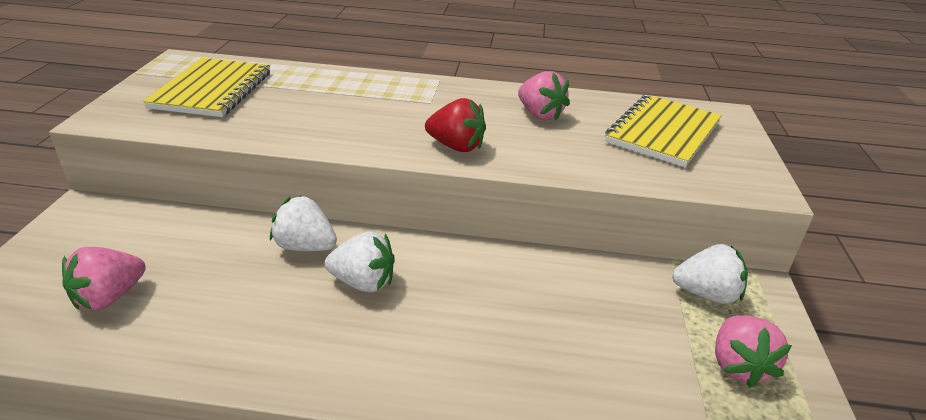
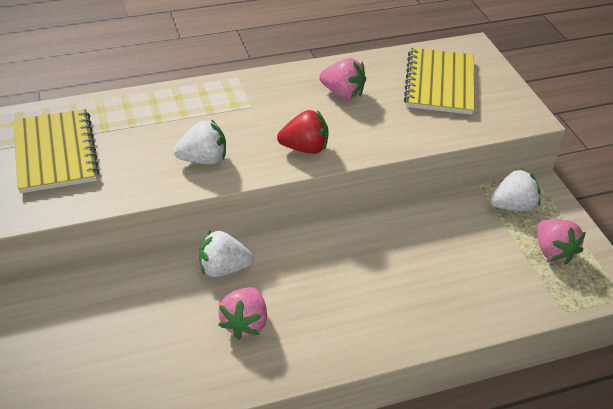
camera: 25 degrees left, 10 degrees up
(109, 297) = (116, 365): pink strawberry -> pink strawberry (245, 323)
(363, 283) = (289, 282): white strawberry -> white strawberry (203, 159)

